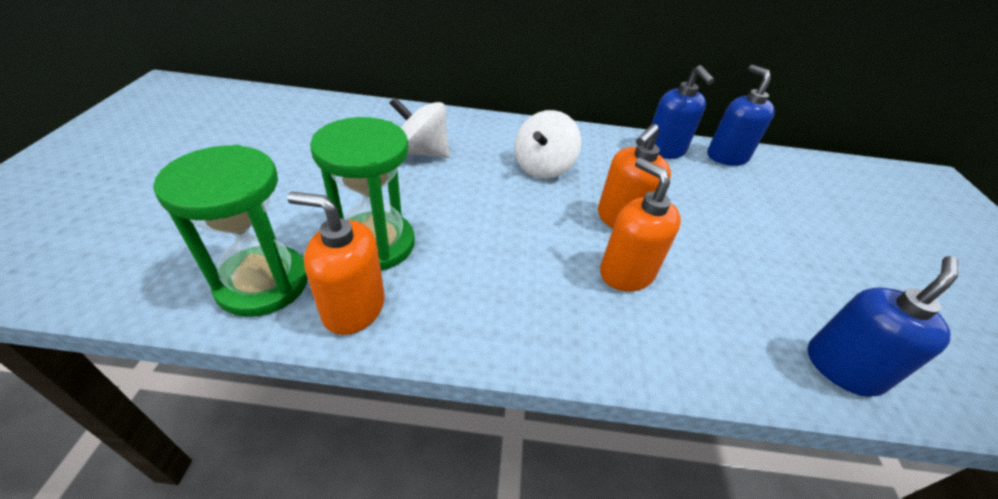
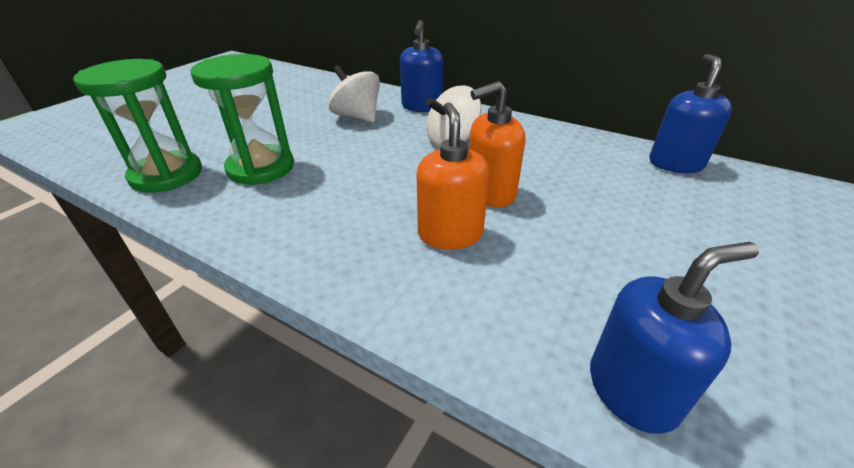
camera: 30 degrees right, 5 degrees down
(353, 308) = (204, 202): orange soap dispenser -> none
(664, 150) = (599, 147): blue soap dispenser -> blue soap dispenser (422, 106)

